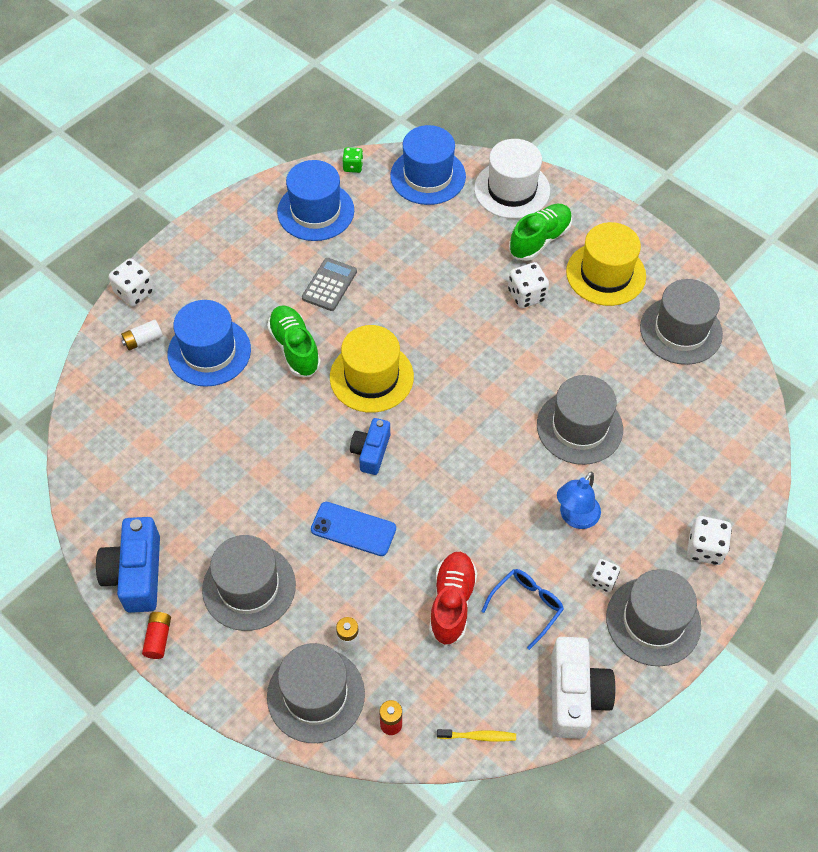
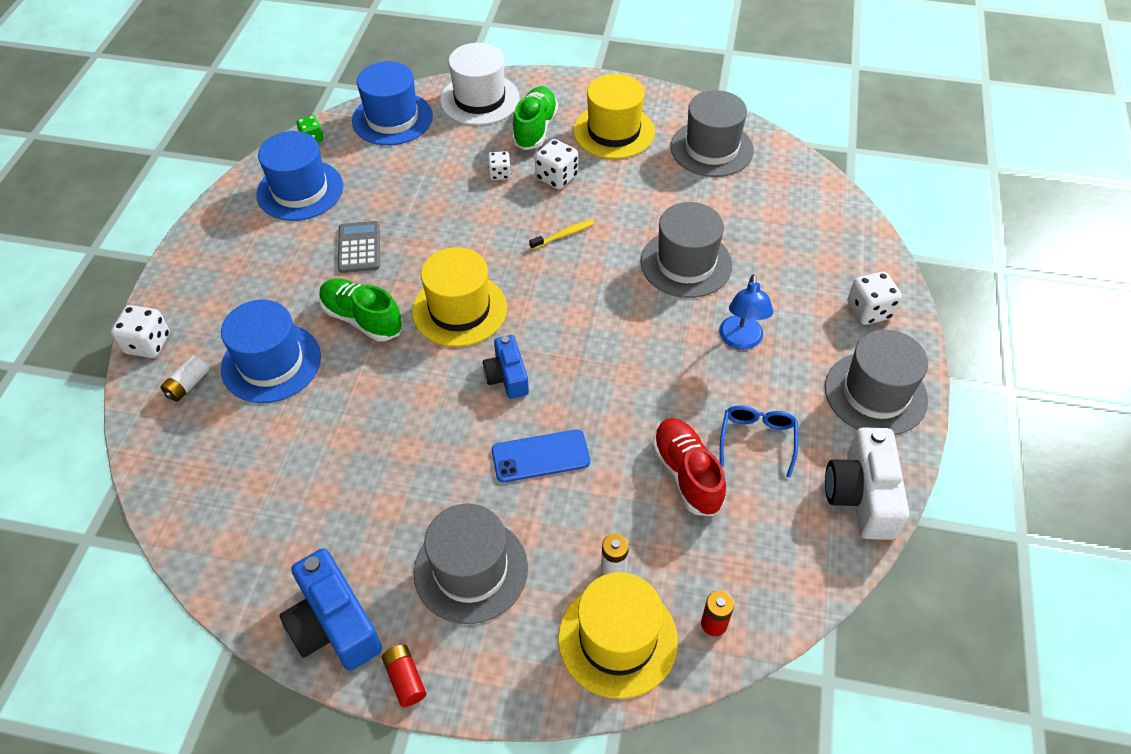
camera: 30 degrees left, 5 degrees down
(316, 695) = (617, 639): grey hat -> yellow hat
(478, 736) = (805, 585): yellow toothbrush -> yellow toothbrush (564, 235)
(575, 695) = (861, 495): white camera -> white camera turned 150 degrees counterclockwise
(603, 580) = (806, 381): white dice -> white dice (500, 174)

